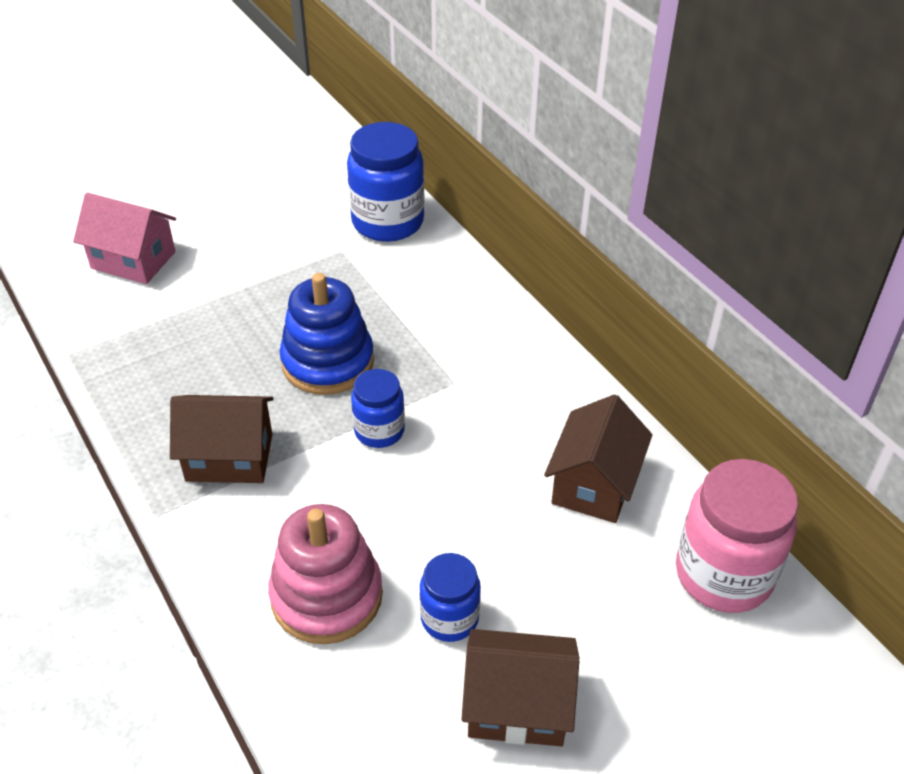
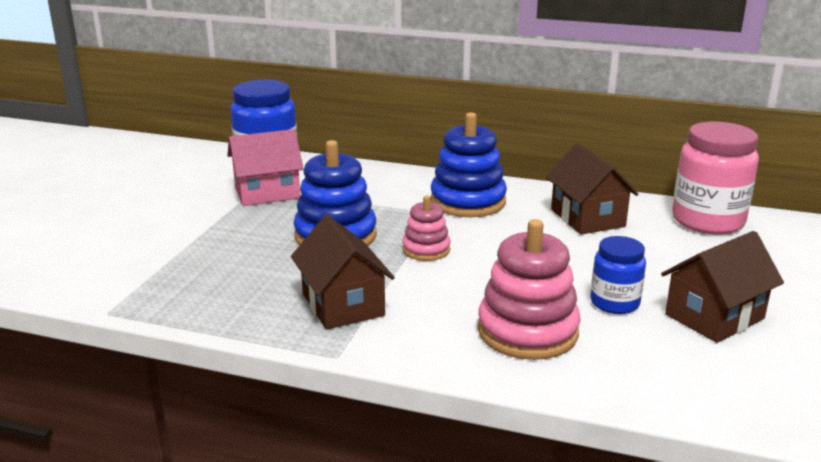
camera: 40 degrees left, 20 degrees down
(133, 260) = (84, 247): pink house -> pink house (267, 193)
(229, 457) = (343, 304): brown house -> brown house turned 75 degrees counterclockwise
(379, 431) = (426, 250): blue jar -> pink stacking toy
(506, 384) = (468, 202): none -> blue stacking toy

